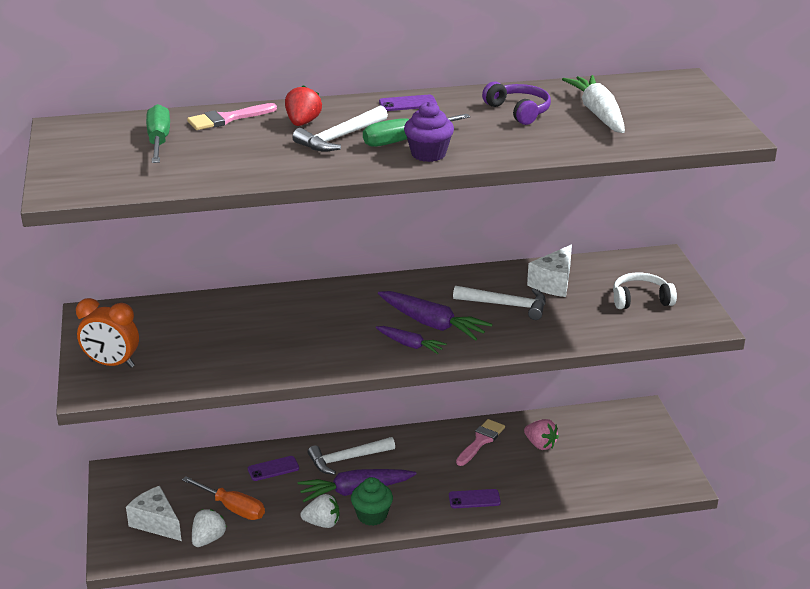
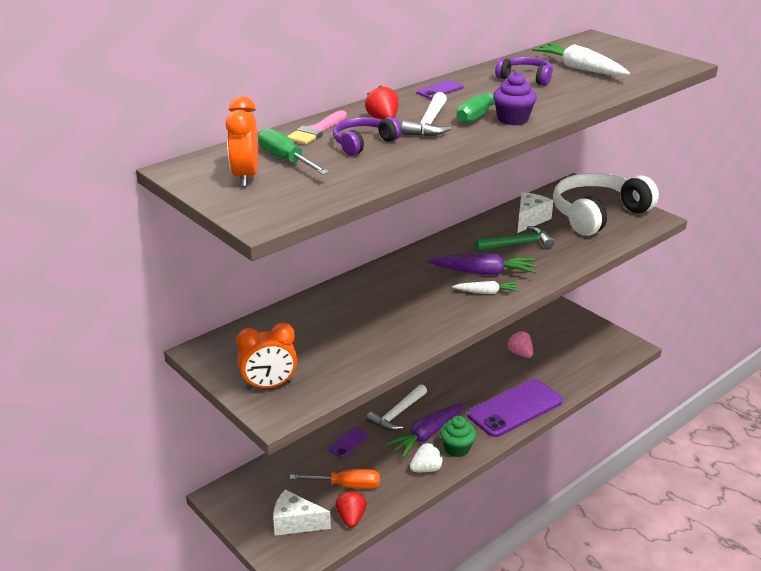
camera: 30 degrees left, 0 degrees up
(103, 148) = (245, 177): none -> orange clock
(208, 539) = (351, 518): white strawberry -> red strawberry
(248, 142) = (363, 143): none -> purple headphones
(410, 345) = (486, 292): purple carrot -> white carrot
(474, 499) = (515, 408): purple phone -> purple phone, size x2.32
(481, 441) = (478, 365): pink brush -> none
(506, 305) = (517, 244): white hammer -> green hammer
(540, 444) = (520, 353): pink strawberry -> pink strawberry turned 135 degrees counterclockwise
(553, 283) = (530, 220): white cheese -> white cheese turned 150 degrees counterclockwise
(640, 299) = (597, 214): white headphones -> white headphones, size x2.06

